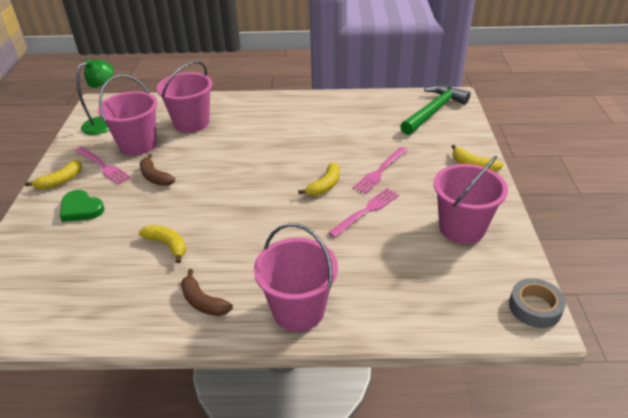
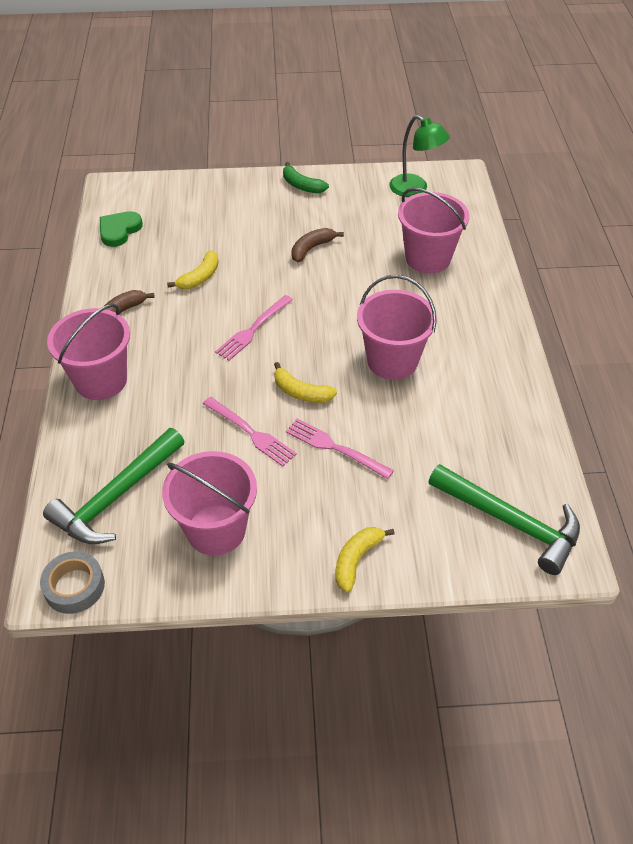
camera: 85 degrees right, 10 degrees up
(60, 181) = (302, 186): yellow banana -> green banana
(81, 209) = (256, 210): green heart -> green heart (119, 230)
(103, 166) = (329, 208): pink fork -> pink fork (253, 330)
(138, 144) = (374, 224): pink bucket -> pink bucket (392, 361)
(439, 287) = (116, 496): none -> green hammer

